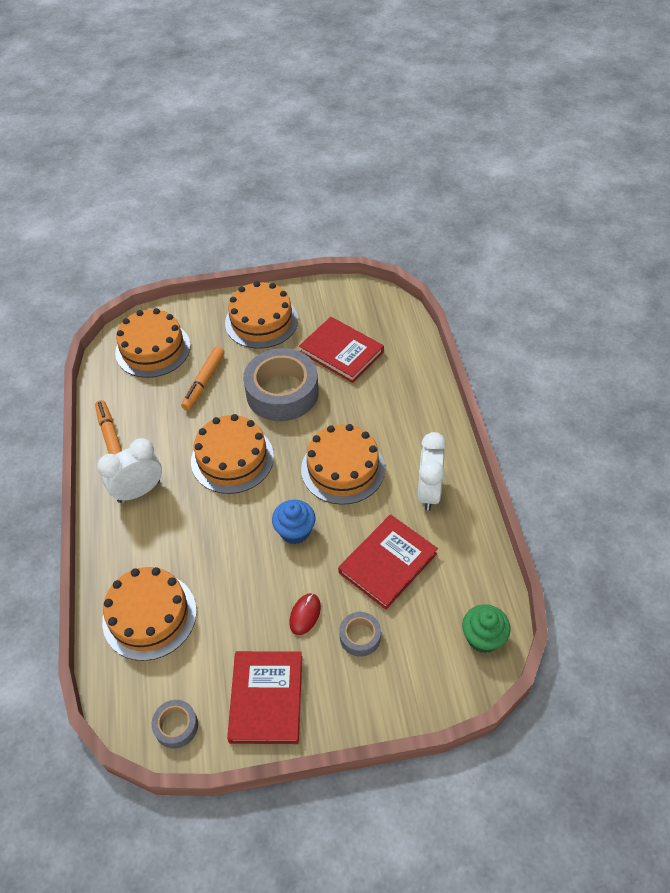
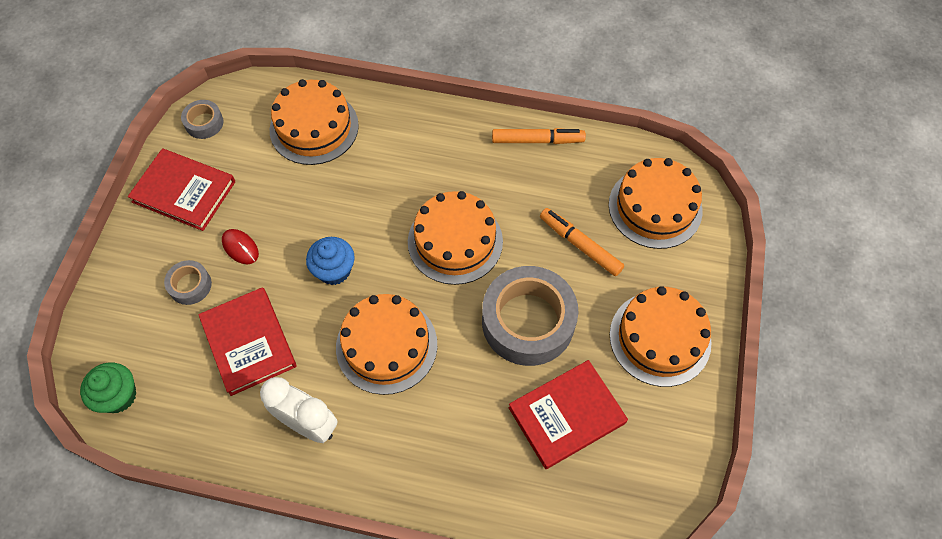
camera: 110 degrees right, 10 degrees up
(139, 491) = (455, 149): white clock -> none

